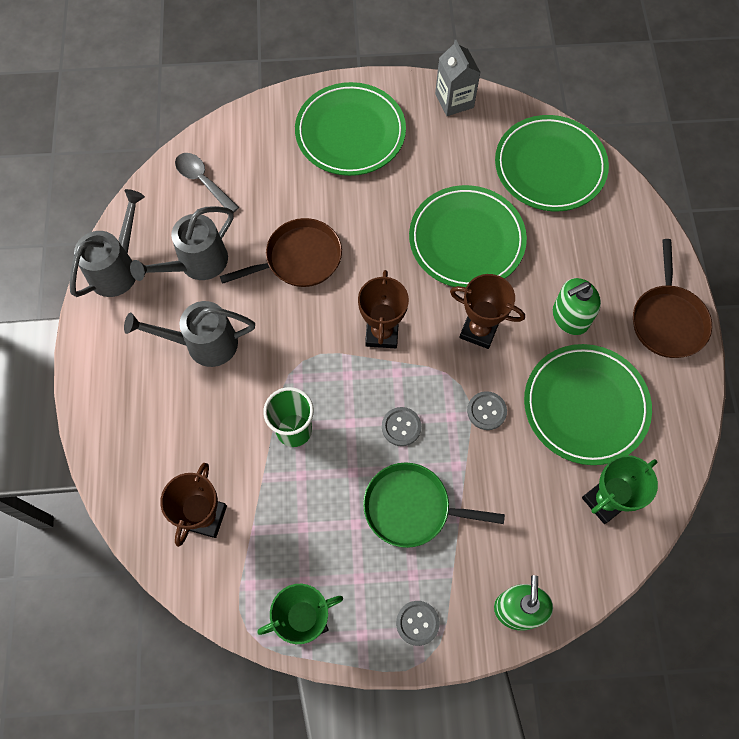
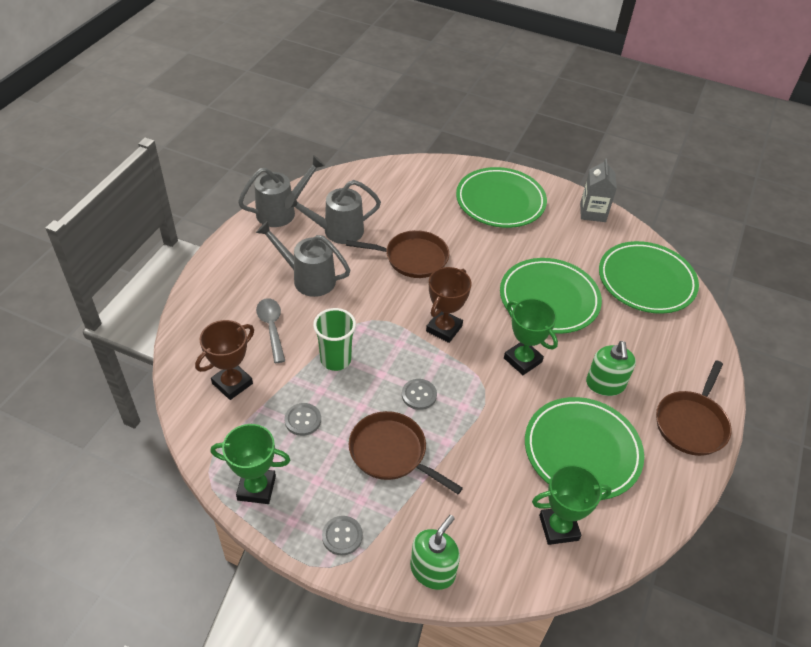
camera: 25 degrees right, 20 degrees down
(203, 181) = (375, 188): grey spoon -> grey spoon (271, 327)
(411, 507) = (391, 452): green pan -> brown pan
(479, 330) = (522, 360): brown trophy -> green trophy
(486, 411) = (495, 416): grey button -> grey button (303, 420)
(570, 317) = (605, 384): green soap dispenser -> green soap dispenser turned 90 degrees counterclockwise

